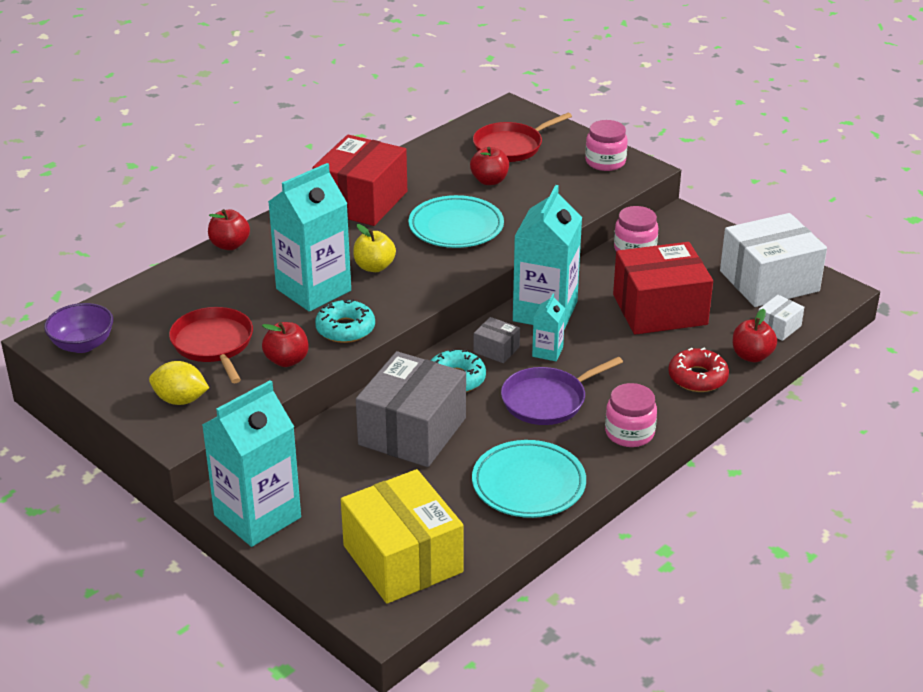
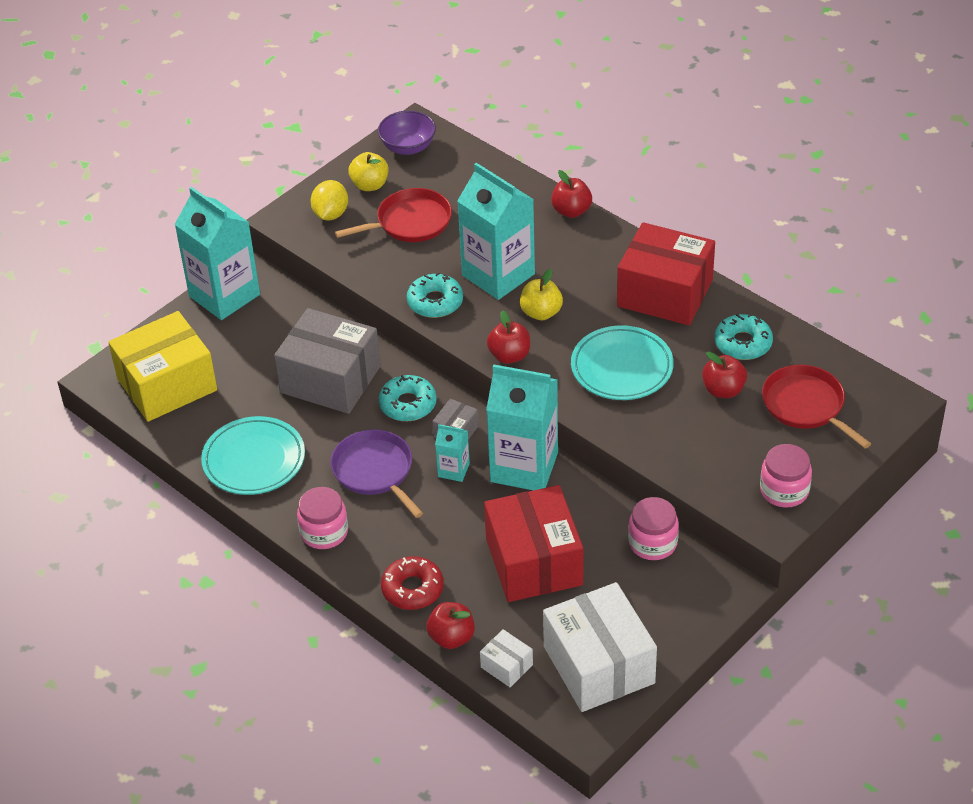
camera: 90 degrees right, 10 degrees up
(139, 372) = (370, 185): none -> yellow apple
(287, 360) = (386, 269): red apple -> red apple (509, 355)
(433, 168) = (743, 343): none -> turquoise donut

